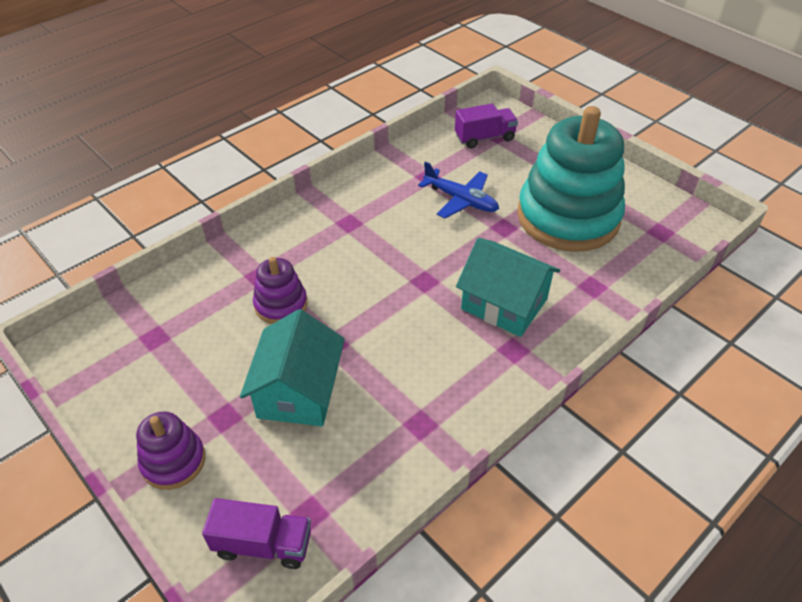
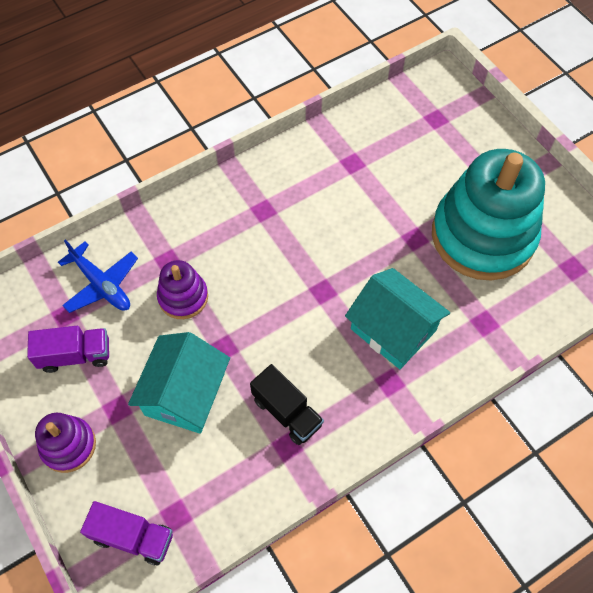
camera: 10 degrees right, 15 degrees up
(413, 392) = (287, 412): none -> black truck
(461, 200) = (379, 198): blue plane -> blue plane (101, 284)
(484, 138) = (422, 120): purple truck -> purple truck (75, 355)

